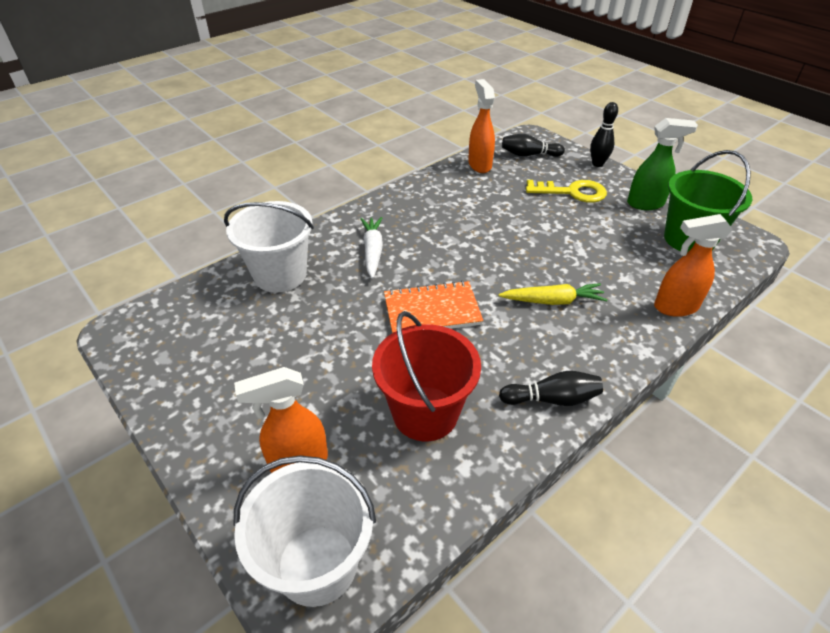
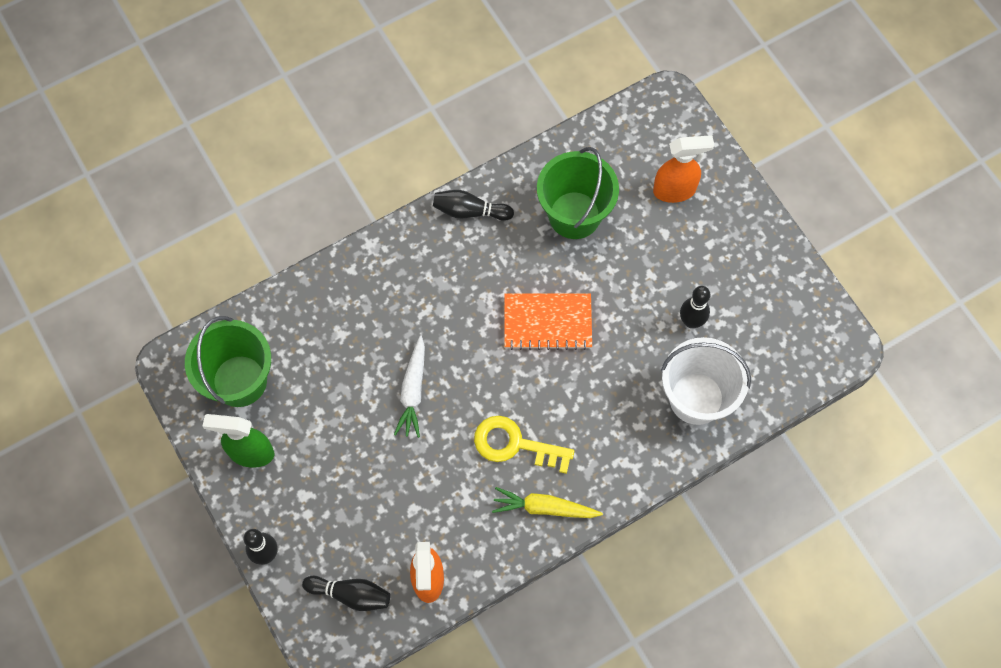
camera: 170 degrees left, 25 degrees up
(282, 329) = (691, 321): none -> black bowling pin
(317, 564) = (662, 122): white bucket -> none
(373, 251) = (595, 420): white carrot -> white carrot (413, 391)
(425, 413) = (574, 215): red bucket -> green bucket
(553, 301) = (427, 315): yellow carrot -> yellow carrot (544, 508)
(572, 192) = (329, 493): yellow key -> yellow key (514, 444)
(675, 307) = (314, 288): orange spray bottle -> none

